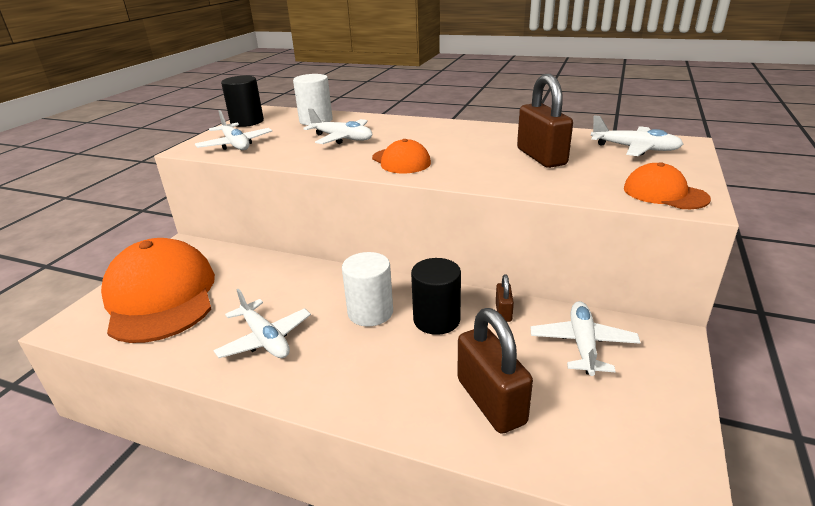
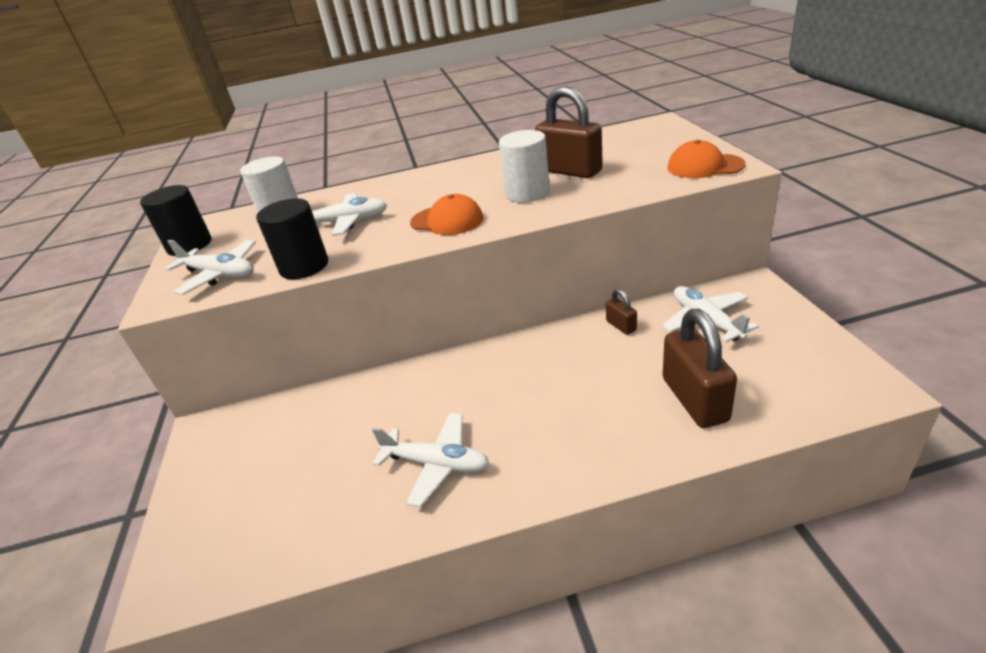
camera: 30 degrees left, 5 degrees up
(161, 296) = (252, 492): orange cap -> none
(370, 312) = (509, 384): white cylinder -> white cylinder (527, 193)
(436, 320) = (575, 360): black cylinder -> black cylinder (304, 266)
(491, 401) = (694, 399): brown padlock -> brown padlock turned 45 degrees clockwise
(635, 149) = (632, 138): white plane -> none

